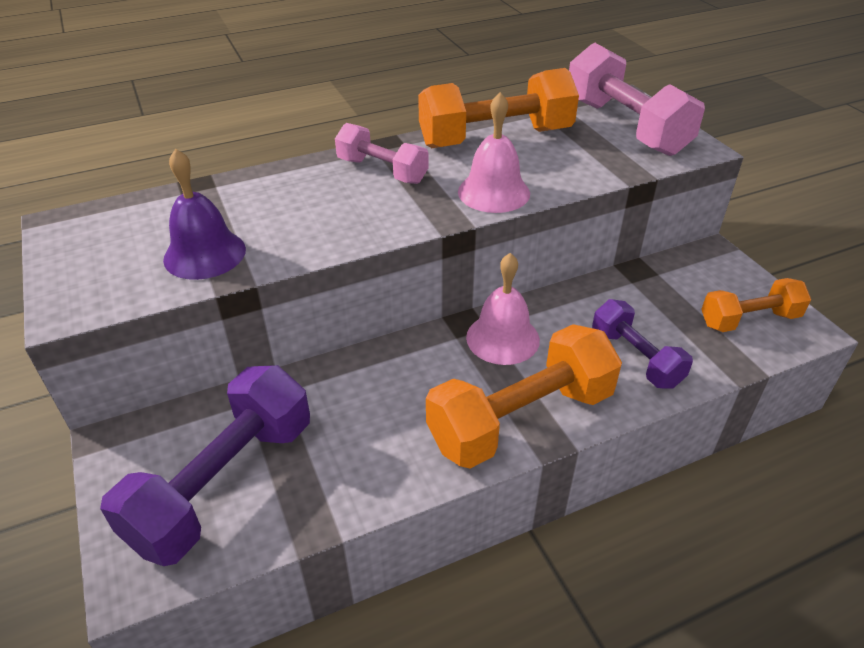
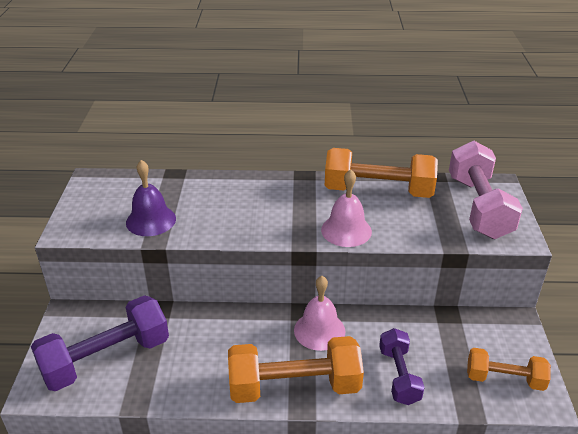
camera: 25 degrees right, 5 degrees down
(382, 171) = (287, 195): pink dumbbell -> none

